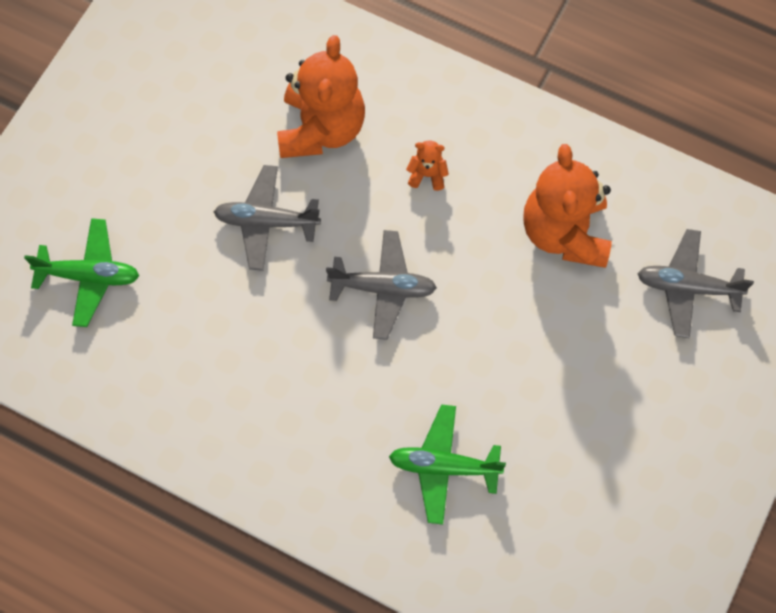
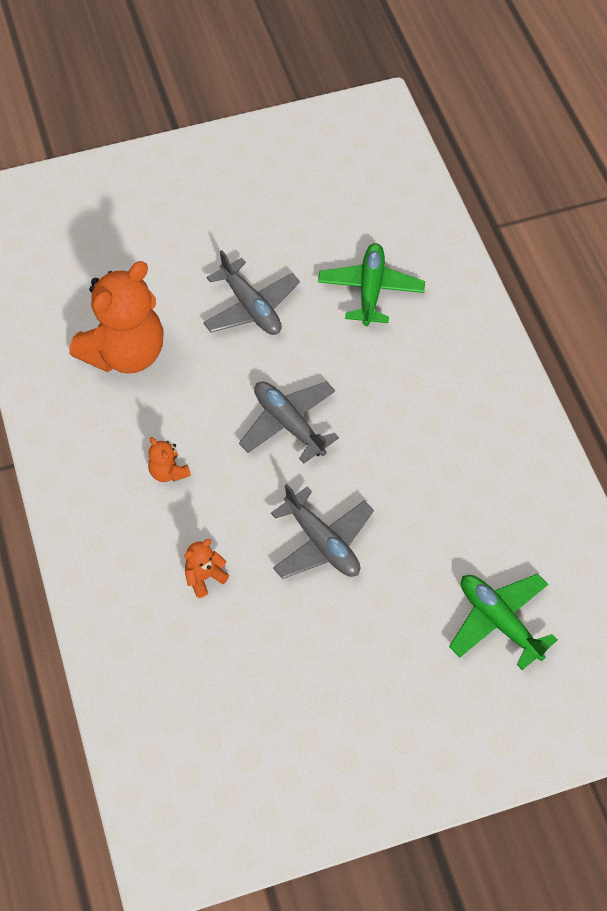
camera: 135 degrees left, 10 degrees down
(321, 129) = (204, 577): orange teddy bear -> orange teddy bear, size x0.42
(444, 466) = (370, 290): green plane -> green plane turned 135 degrees counterclockwise
(687, 287) = (93, 257): grey plane -> grey plane (251, 307)

